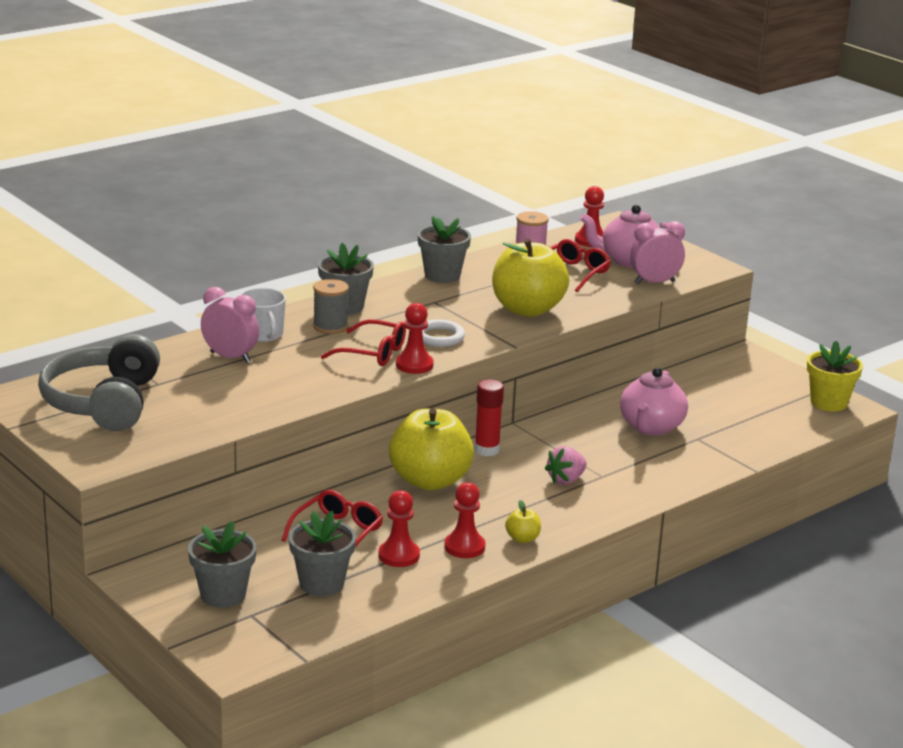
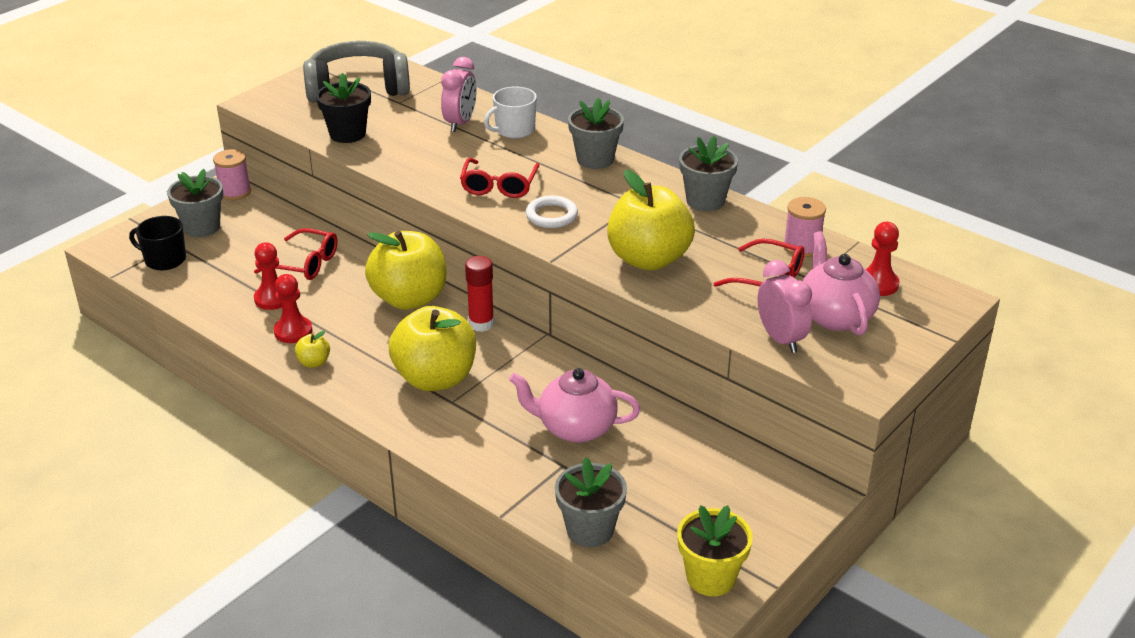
camera: 80 degrees right, 10 degrees up
(150, 569) = (235, 192): none -> pink spool
(216, 416) = (347, 134): none -> black flower pot
(285, 622) = (164, 260): none -> black mug
(321, 583) = (223, 268): grey flower pot -> grey flower pot (590, 530)
(330, 326) = (546, 158): grey spool -> none
(414, 365) = (482, 210): red pawn -> none
(566, 480) = (435, 378): pink strawberry -> yellow apple

